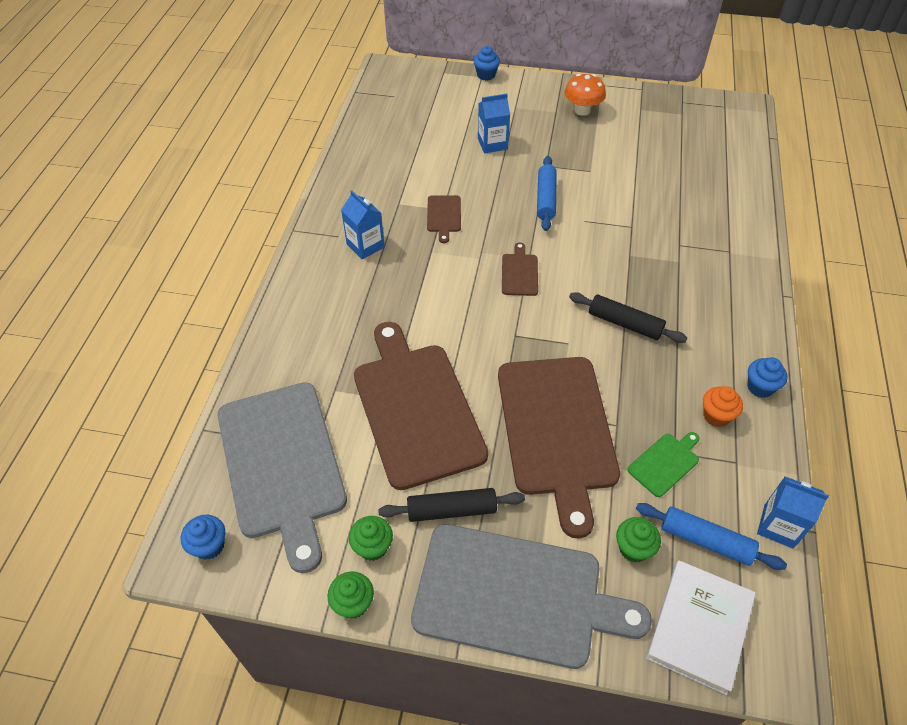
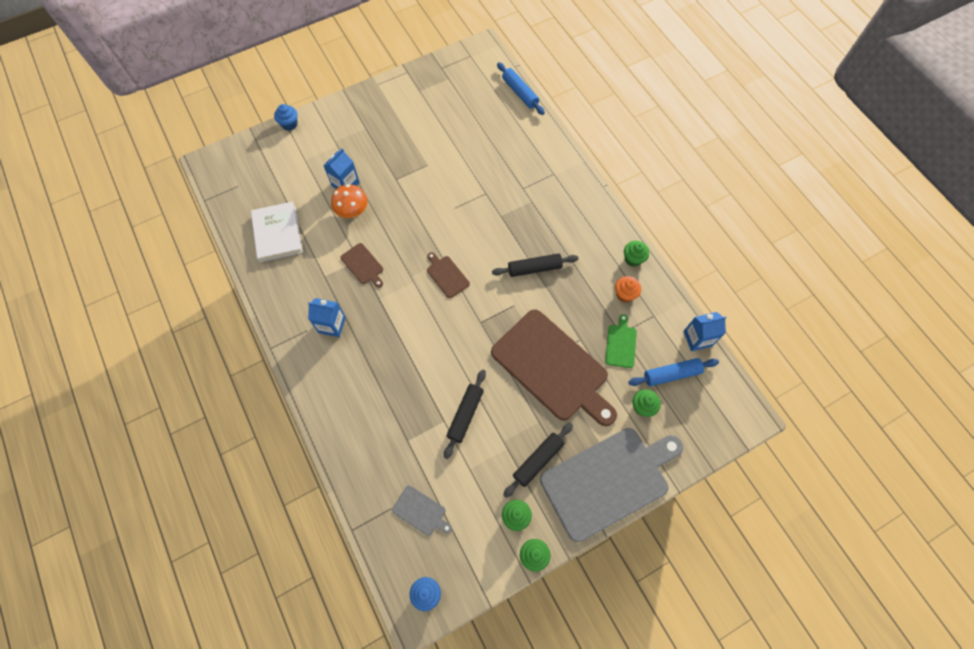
camera: 40 degrees left, 15 degrees up
(282, 463) = (420, 511): grey cutting board -> grey cutting board, size x0.41
(416, 408) = (465, 415): brown cutting board -> black rolling pin
(545, 199) = (417, 207): blue rolling pin -> blue rolling pin (519, 93)
(582, 110) = (382, 116): orange mushroom -> orange mushroom (352, 211)
(699, 627) = (701, 424): white book -> white book (278, 233)
(760, 387) = (633, 259): blue cupcake -> green cupcake

